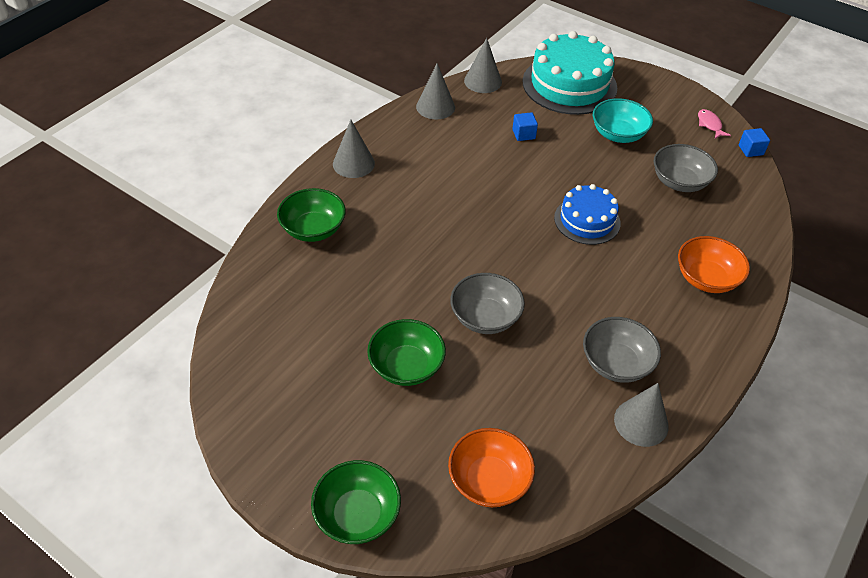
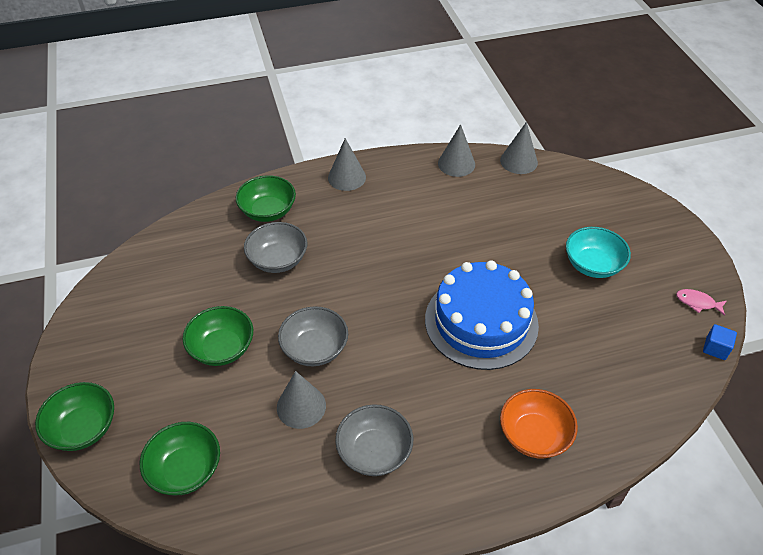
camera: 40 degrees right, 0 degrees up
(489, 480) = (186, 469): orange bowl -> green bowl
(523, 134) = (505, 222): blue cube -> none
(569, 84) = (594, 199): turquoise cake -> none
(587, 220) = (481, 322): blue cake -> blue cake, size x1.68
(641, 422) = (341, 512): grey cone -> grey cone (301, 406)
(679, 182) = (605, 337): grey bowl -> grey bowl (278, 260)
(710, 125) = (697, 303): pink fish -> pink fish turned 90 degrees counterclockwise

